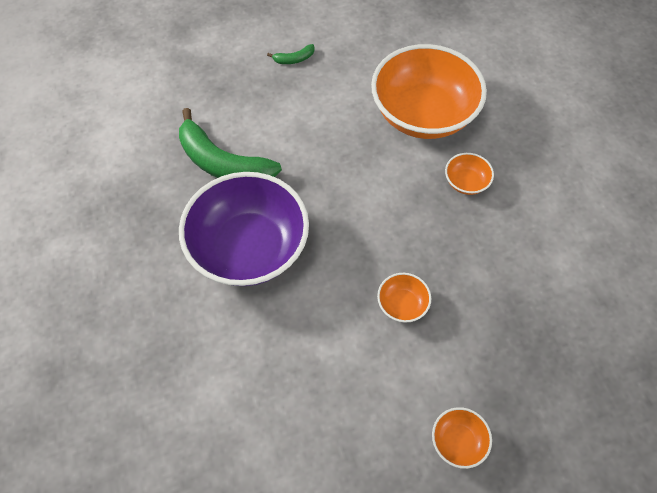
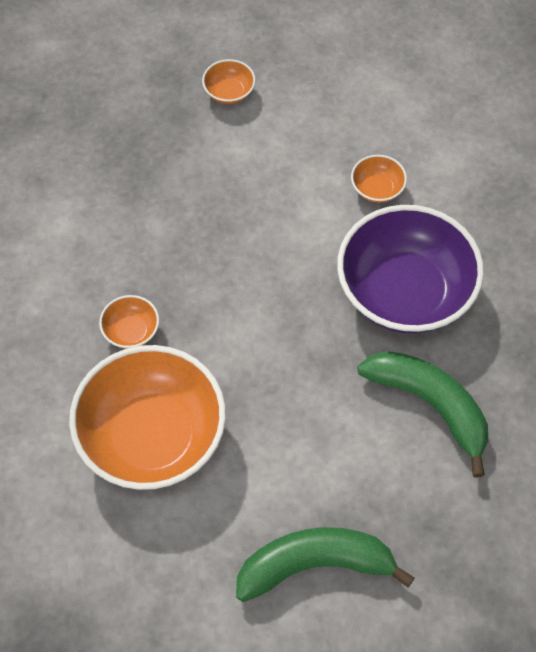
camera: 170 degrees left, 0 degrees up
(294, 59) = (315, 565): green banana -> green banana, size x2.36
(402, 304) = (247, 209): orange bowl -> orange bowl (377, 189)

